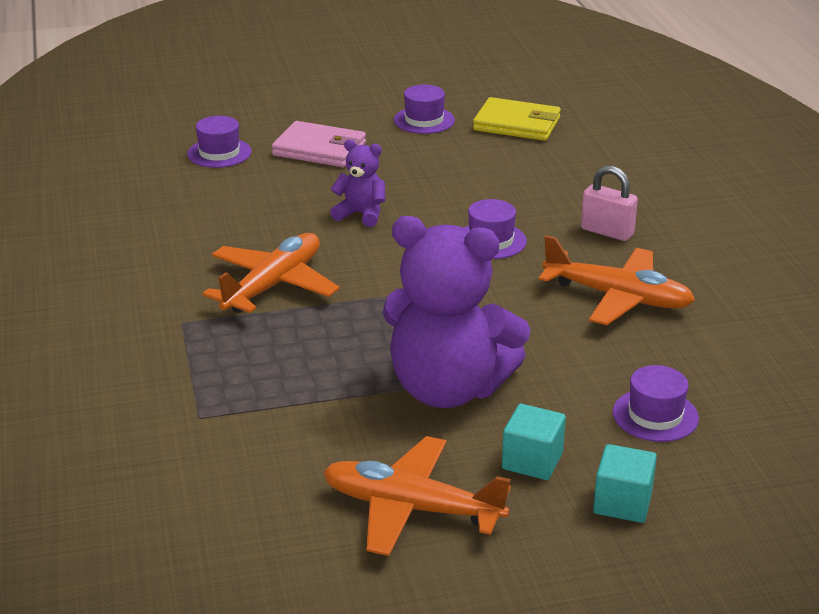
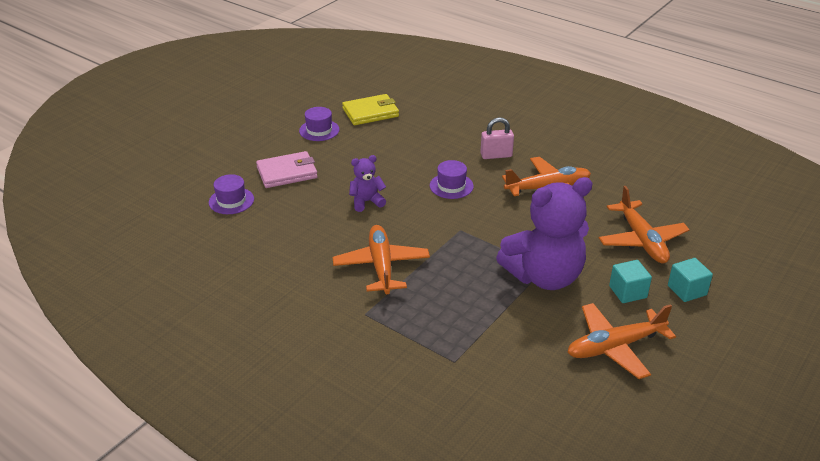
camera: 40 degrees left, 5 degrees up
(655, 415) = (642, 240): purple hat -> orange plane

